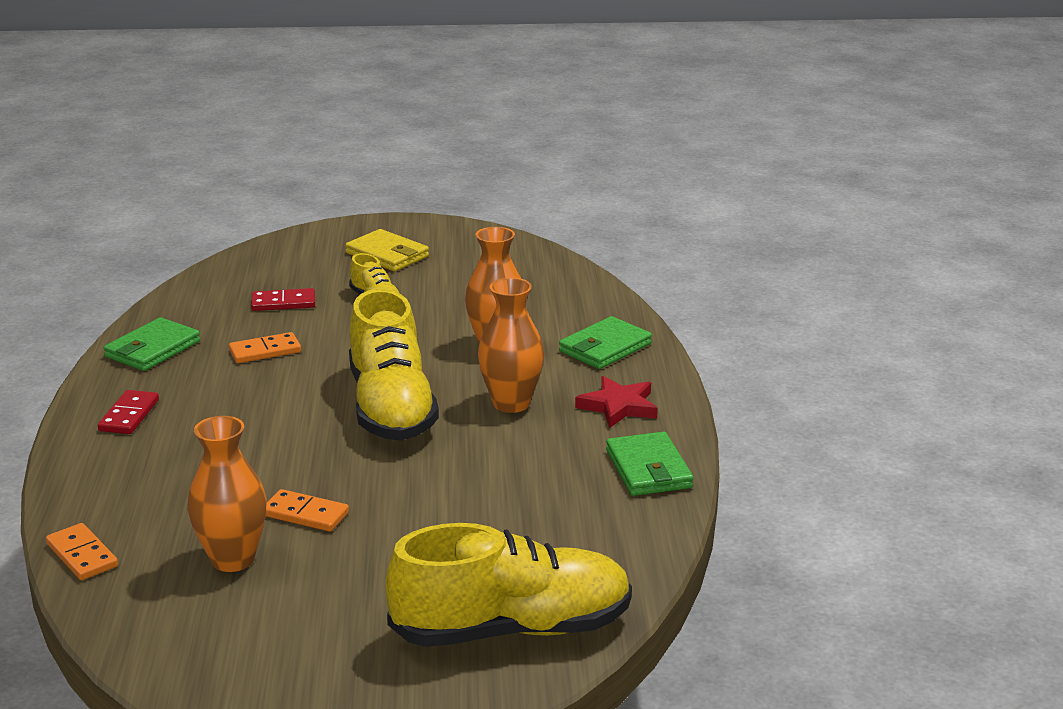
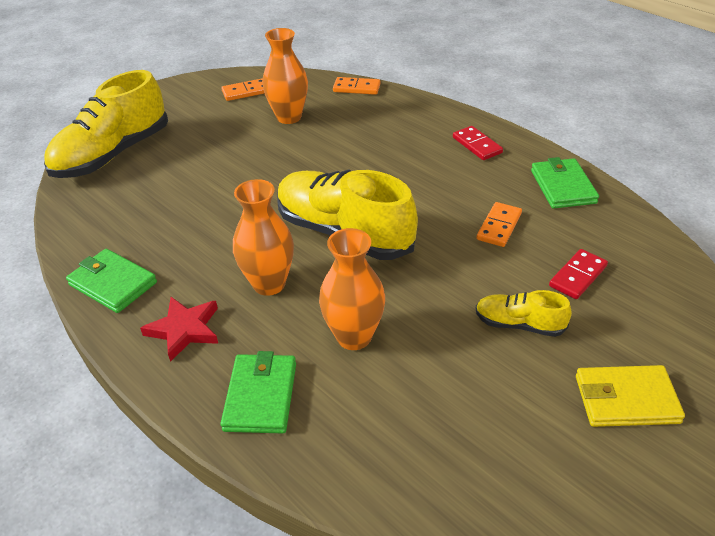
camera: 140 degrees right, 15 degrees up
(305, 514) = (289, 150): orange domino -> orange domino (246, 92)

